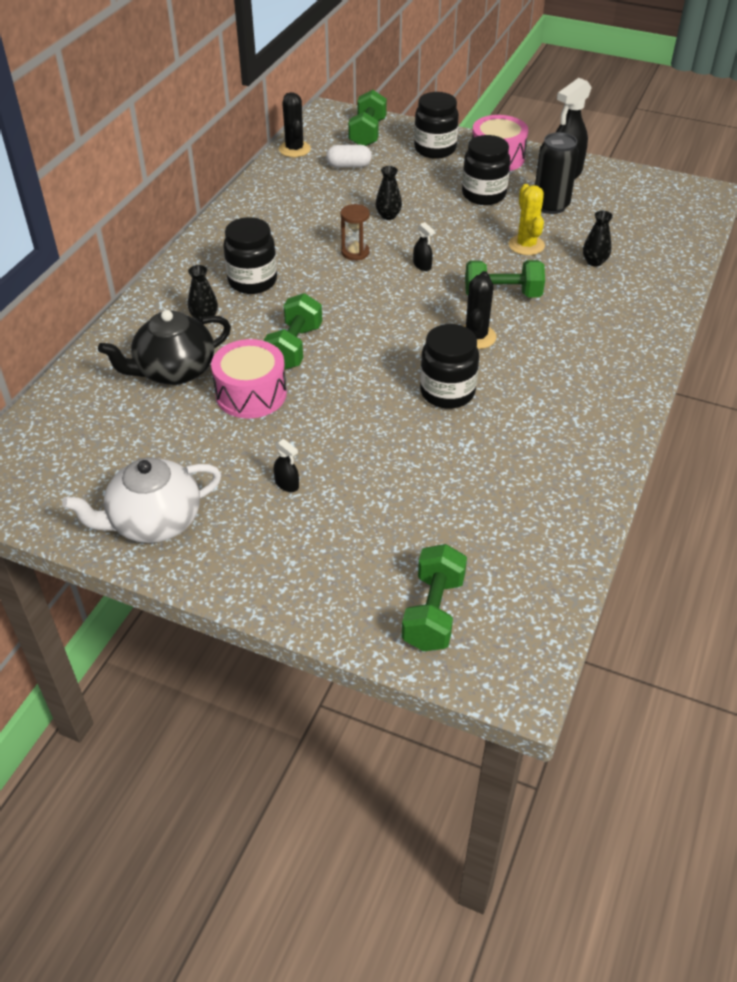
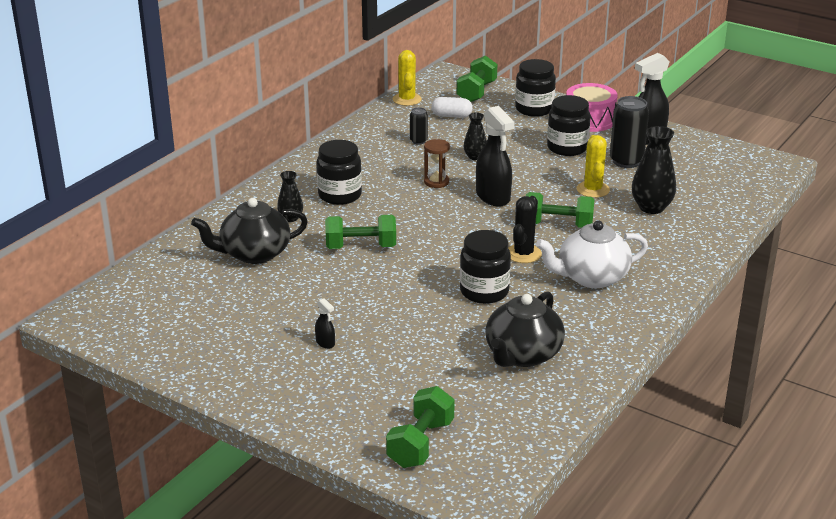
camera: 10 degrees right, 15 degrees down
(154, 521) = (208, 356): white teapot -> white teapot (591, 277)
(251, 394) = (314, 276): pink drum -> none
(294, 149) = (407, 99): black cactus -> yellow cactus
(294, 347) = (361, 247): green dumbbell -> green dumbbell turned 60 degrees clockwise
(321, 201) = (418, 141): none -> black can
(422, 265) = (493, 197): black spray bottle -> black spray bottle, size x2.25
(513, 472) = (522, 355): none -> black teapot
(594, 262) = (651, 207): black vase -> black vase, size x1.72

